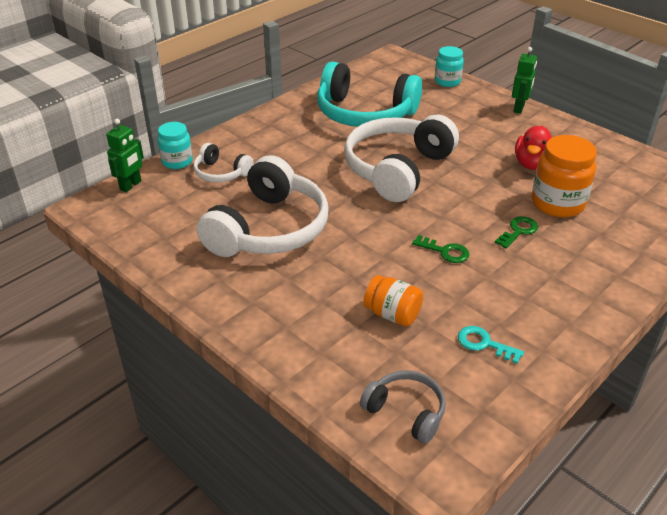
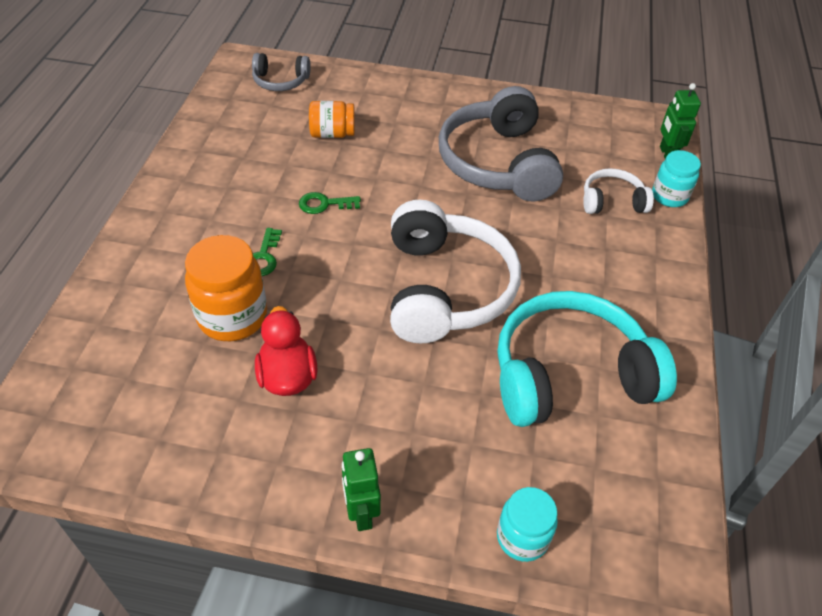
camera: 145 degrees right, 10 degrees up
(268, 229) = (498, 163): white headphones -> grey headphones
(484, 344) = (248, 139): turquoise key -> none

